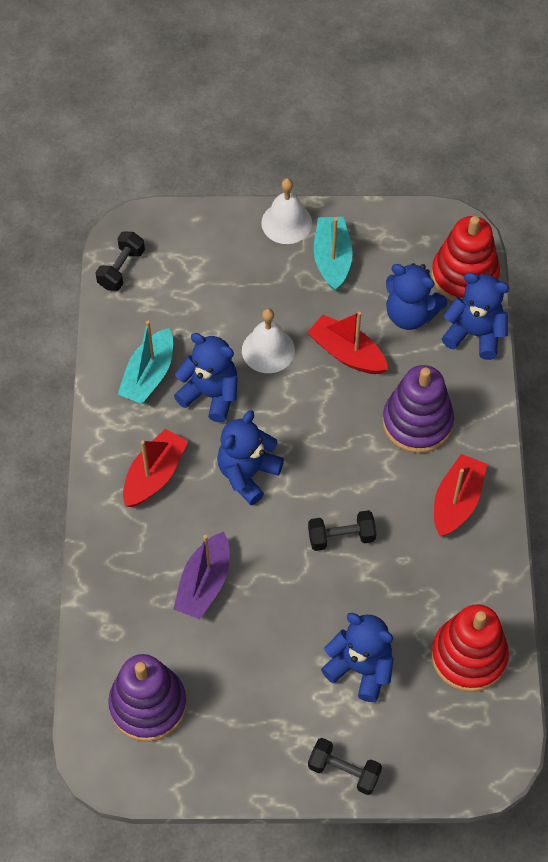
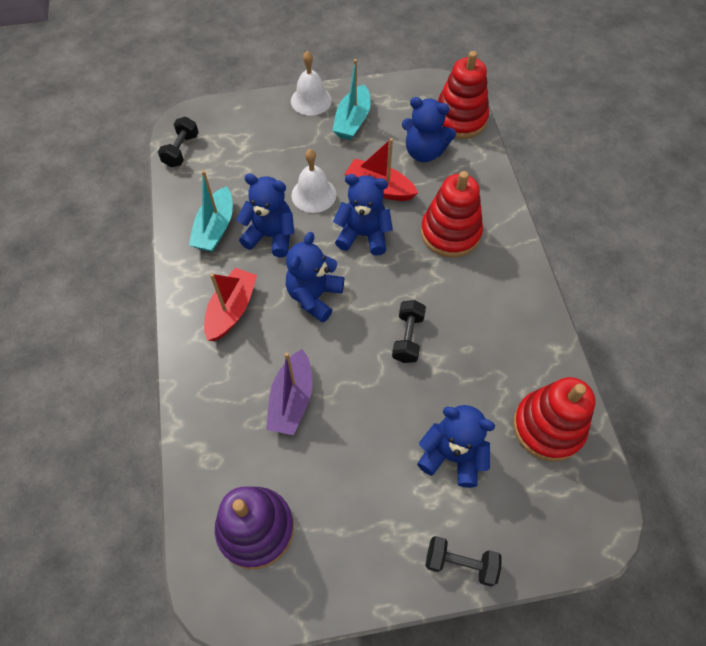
camera: 10 degrees left, 0 degrees up
(332, 259) = (352, 121): turquoise boat -> turquoise boat turned 150 degrees counterclockwise
(341, 537) = (408, 338): black dumbbell -> black dumbbell turned 60 degrees counterclockwise
(417, 422) = (450, 233): purple stacking toy -> red stacking toy
(456, 501) = (500, 292): red boat -> none
(474, 334) = (479, 159): blue teddy bear -> blue teddy bear (363, 235)

